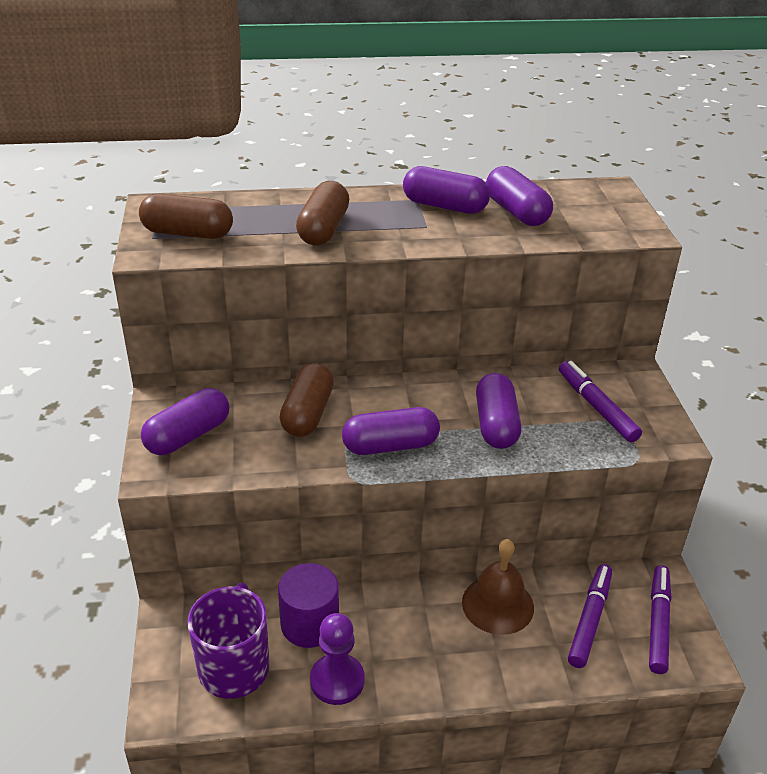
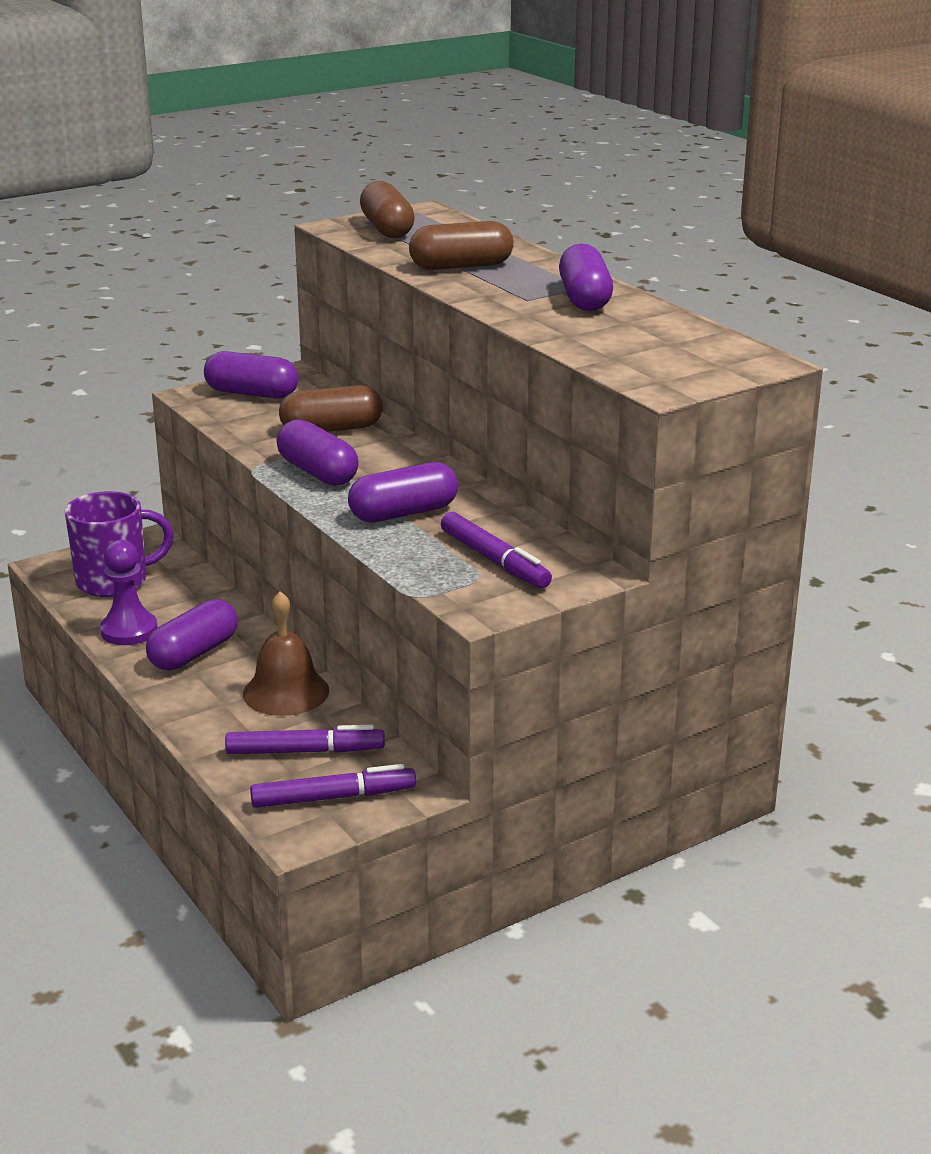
camera: 65 degrees right, 10 degrees down
(310, 624) = (187, 601): purple cylinder -> none
(516, 212) = (620, 328): purple capsule -> purple capsule (194, 653)
(597, 407) = (494, 560): purple marker -> purple marker turned 105 degrees clockwise

